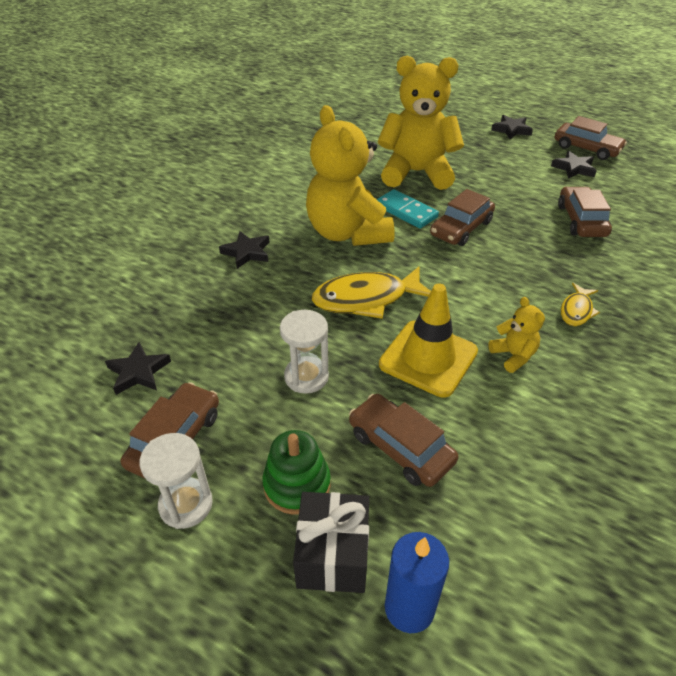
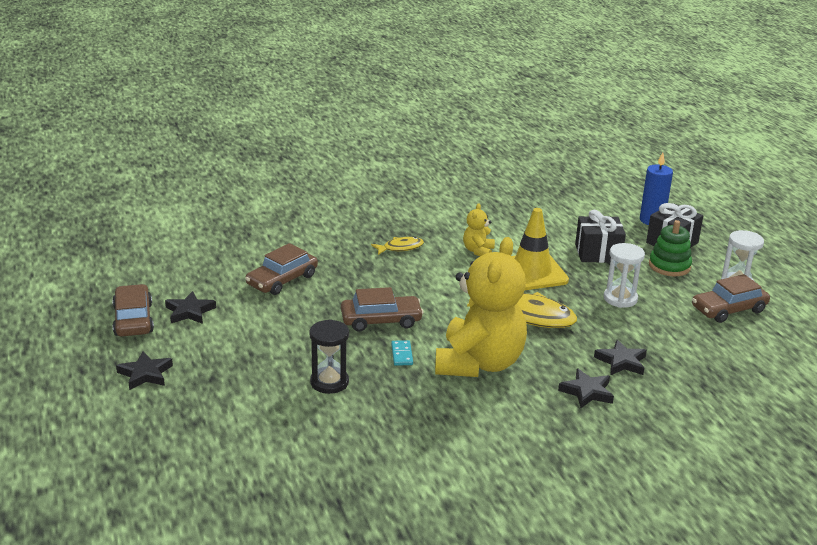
camera: 140 degrees left, 15 degrees down
(138, 372) = (736, 351): black star -> black star (621, 362)
(400, 447) = (598, 253): brown car -> black gift
(406, 211) = (401, 354): turquoise domino -> turquoise domino, size x0.57
(416, 173) = (329, 382): yellow teddy bear -> black hourglass

